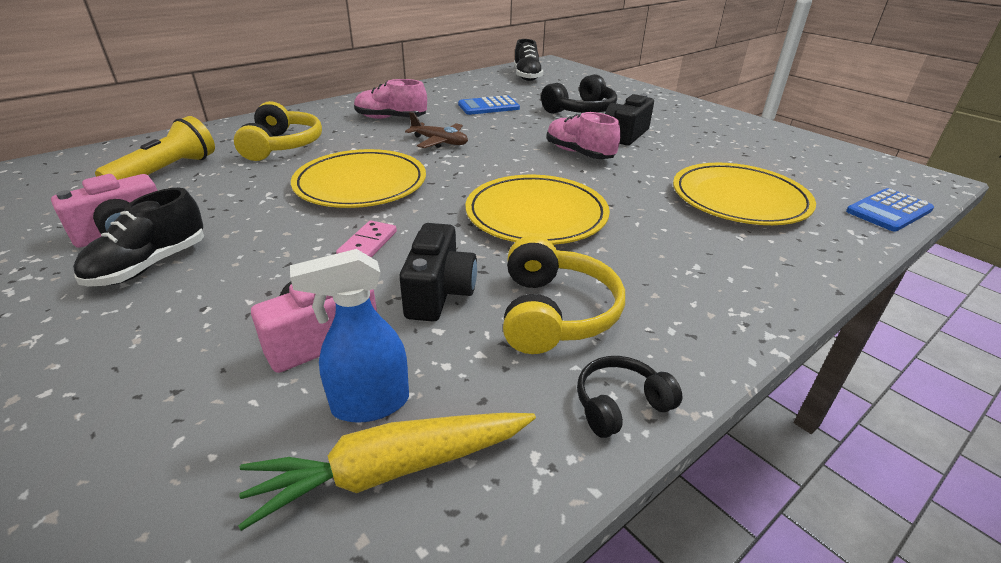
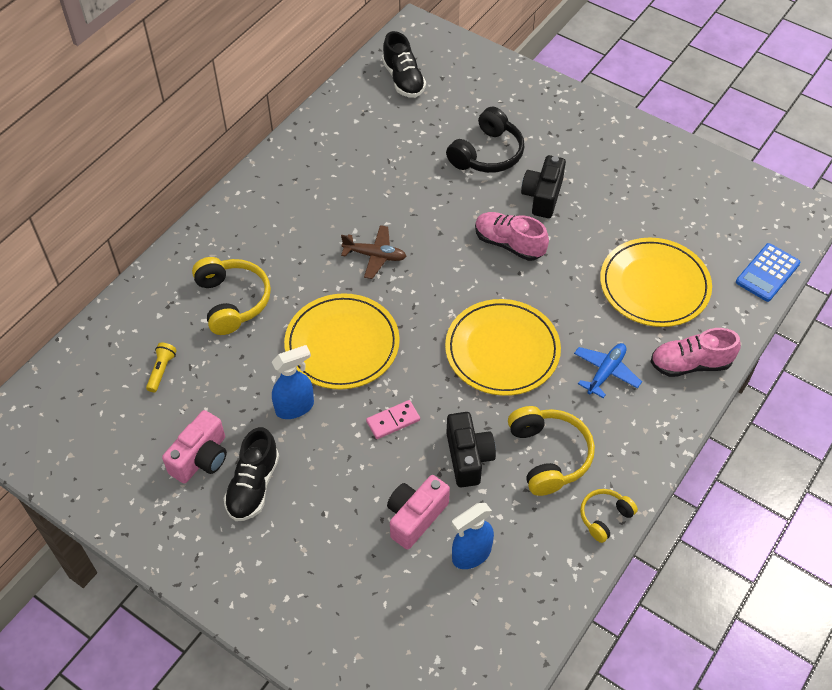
camera: 15 degrees left, 20 degrees up
(167, 171) = (161, 370): yellow flashlight -> yellow flashlight, size x0.51
(268, 215) = (295, 407): none -> blue spray bottle
(368, 244) = (393, 421): pink domino -> pink domino turned 60 degrees clockwise
(390, 118) = (304, 221): pink shoe -> pink shoe (690, 364)
(391, 470) = (503, 589): yellow carrot -> none
(488, 106) = (391, 168): blue calculator -> none
(620, 405) = (604, 517): black headphones -> yellow headphones
(663, 252) = (606, 372): none -> blue plane

